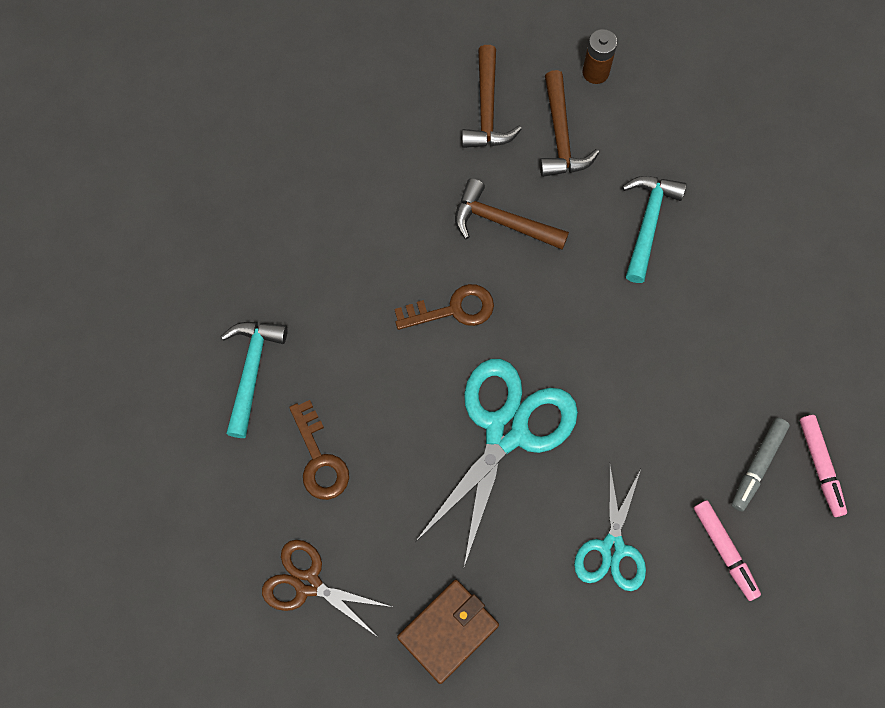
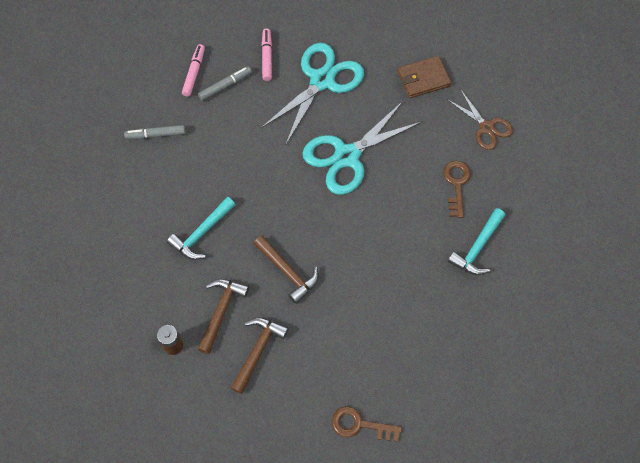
camera: 155 degrees left, 5 degrees down
(453, 309) = (344, 233): brown key -> brown key (359, 425)
(612, 548) = (322, 80): turquoise scissors -> turquoise scissors, size x1.69
(806, 336) = (156, 135): none -> grey marker

